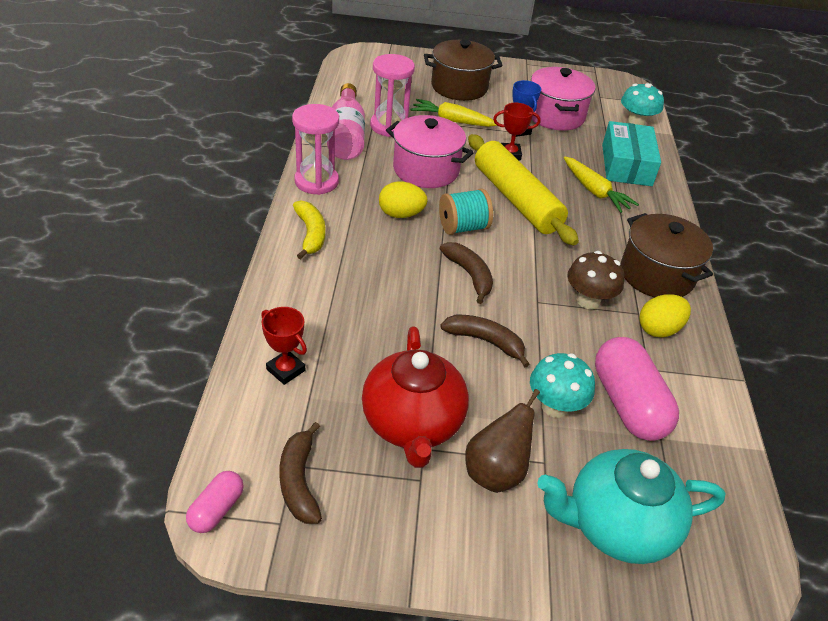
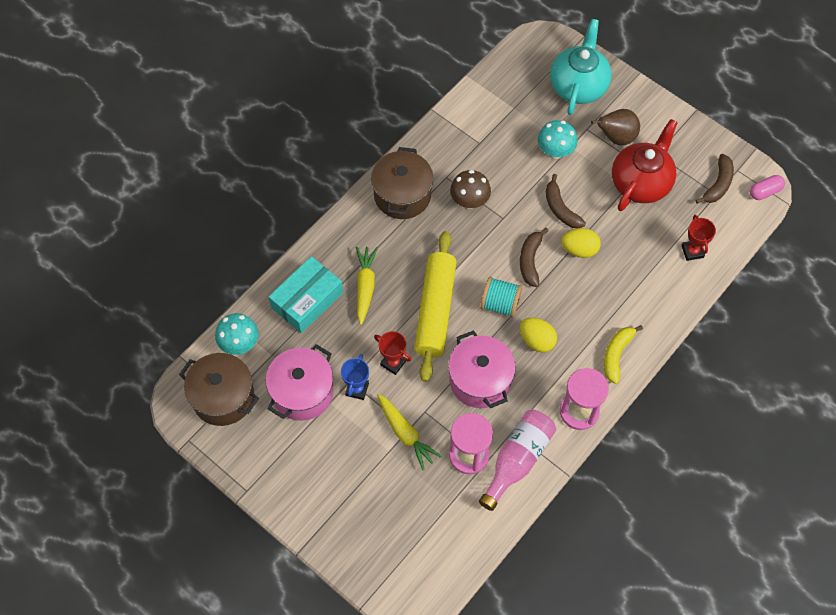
camera: 140 degrees left, 20 degrees up
(459, 87) = (354, 484): brown pot -> brown pot (223, 397)
(616, 525) = (578, 86): turquoise teapot -> turquoise teapot turned 105 degrees counterclockwise
(627, 404) = (513, 132): pink capsule -> none
(658, 329) = (445, 161): yellow egg -> yellow egg (579, 249)

